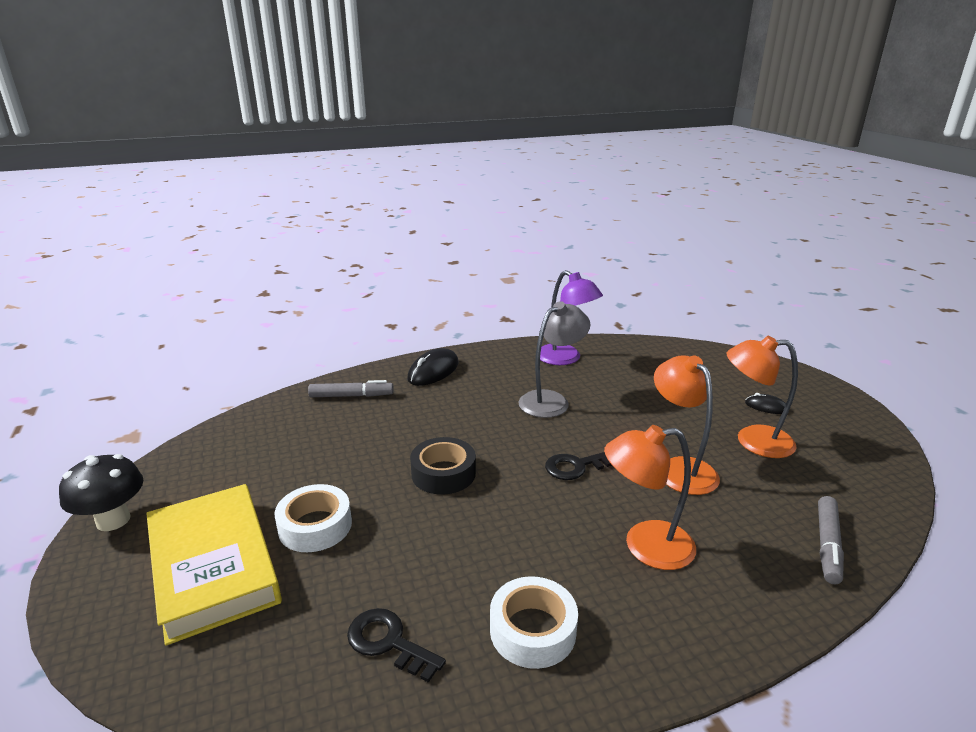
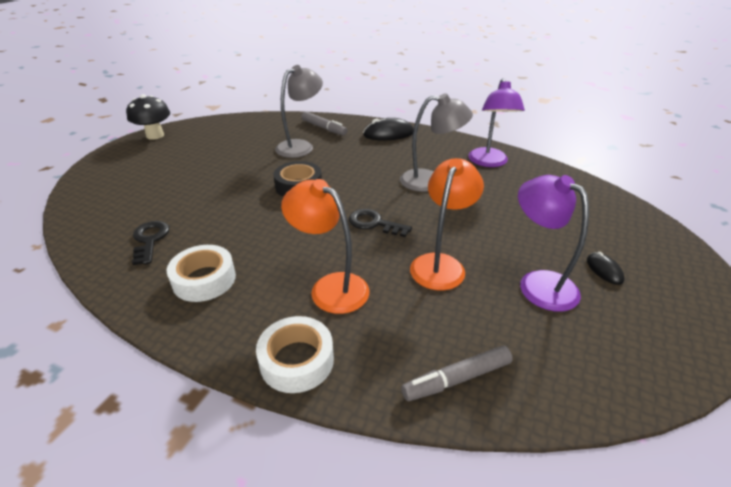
camera: 45 degrees right, 10 degrees up
(213, 565) = (153, 170): yellow book -> none
(315, 526) = (208, 177): white tape -> white tape (297, 360)
(363, 429) = (301, 146): none -> grey lamp
(752, 441) = (538, 283): orange lamp -> purple lamp

